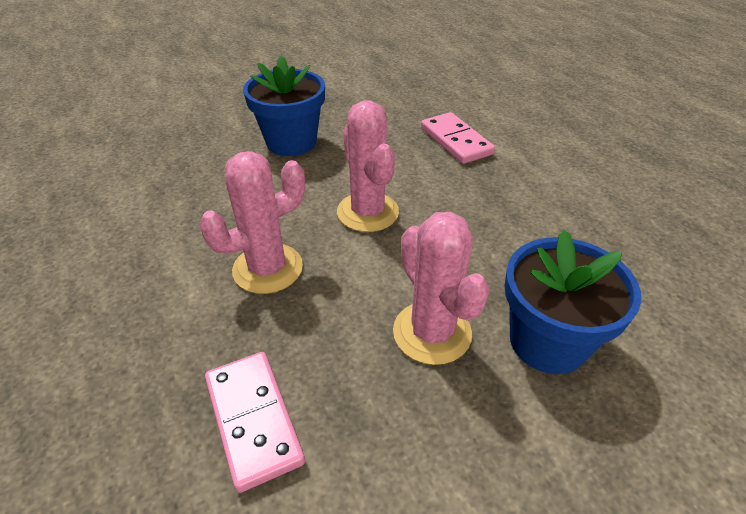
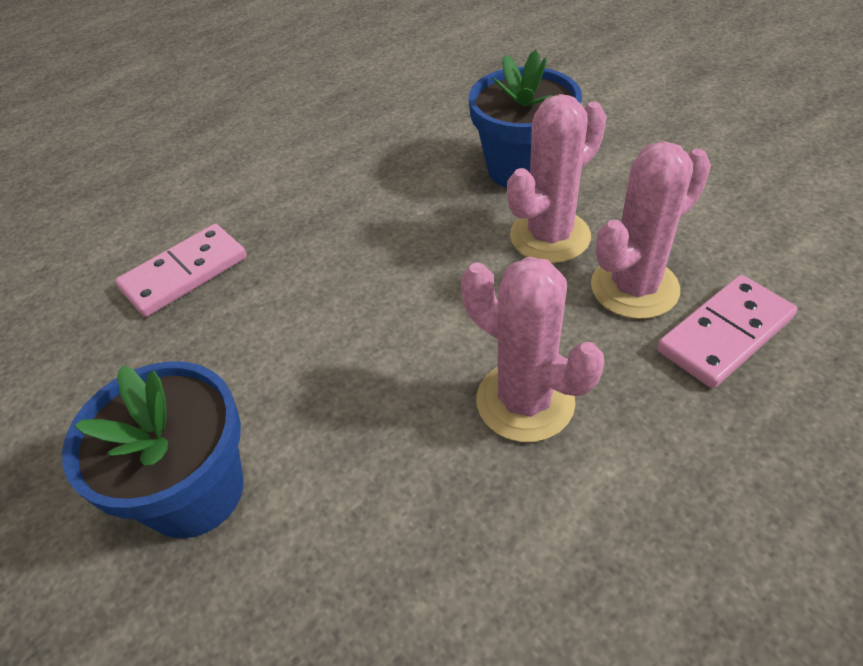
camera: 100 degrees left, 5 degrees up
(368, 212) = (376, 329): pink cactus -> pink cactus (634, 288)

